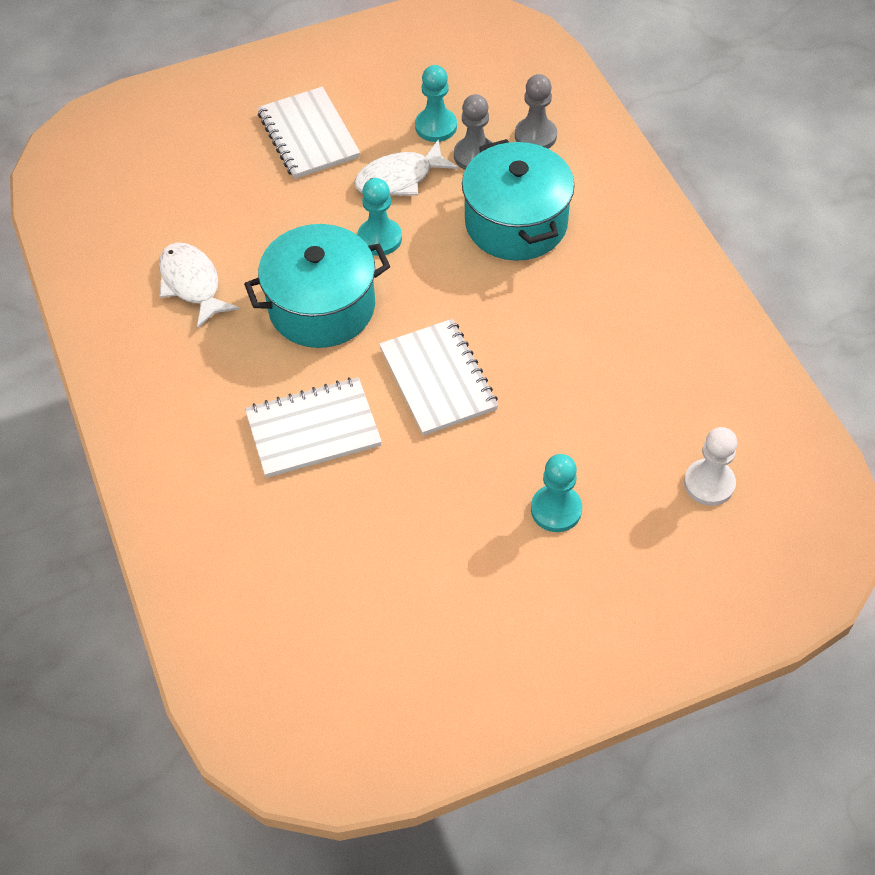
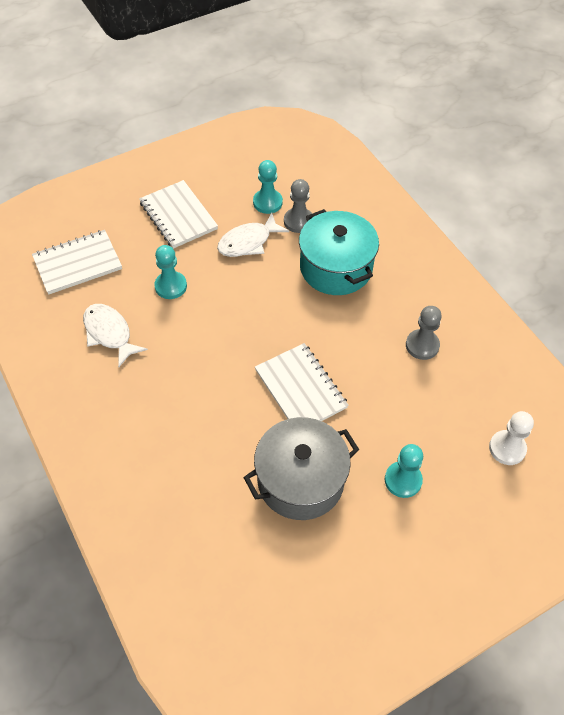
camera: 10 degrees left, 0 degrees up
(313, 429) = (216, 437): white notebook -> white notebook (77, 263)
(322, 307) = (207, 342): turquoise pot -> none
(379, 238) = (241, 287): turquoise pawn -> turquoise pawn (171, 286)
(417, 496) = (300, 480): none -> grey pot
(535, 136) = (338, 204): grey pawn -> grey pawn (422, 345)

